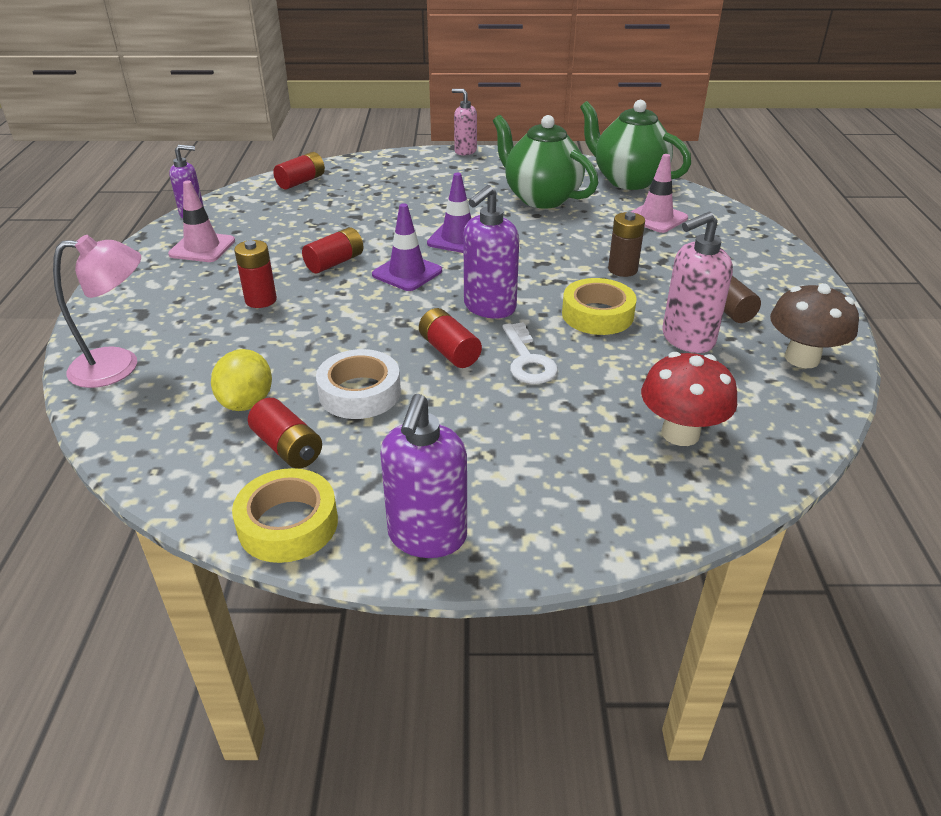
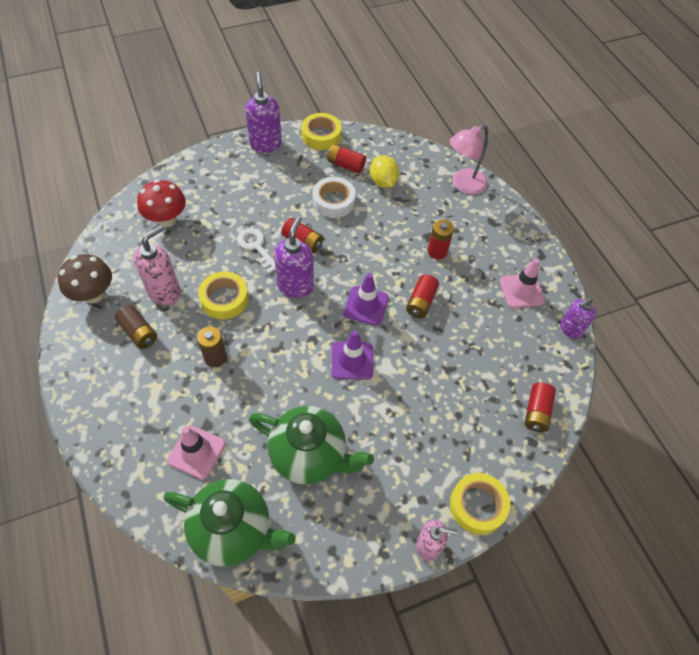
camera: 155 degrees right, 20 degrees up
(408, 157) = (477, 505): none -> yellow tape

